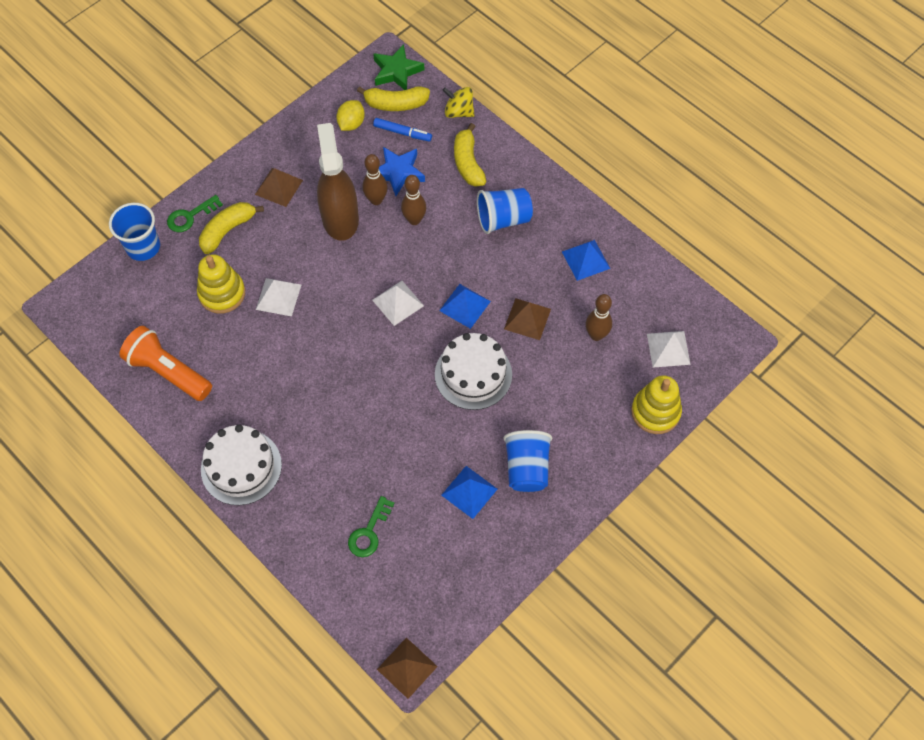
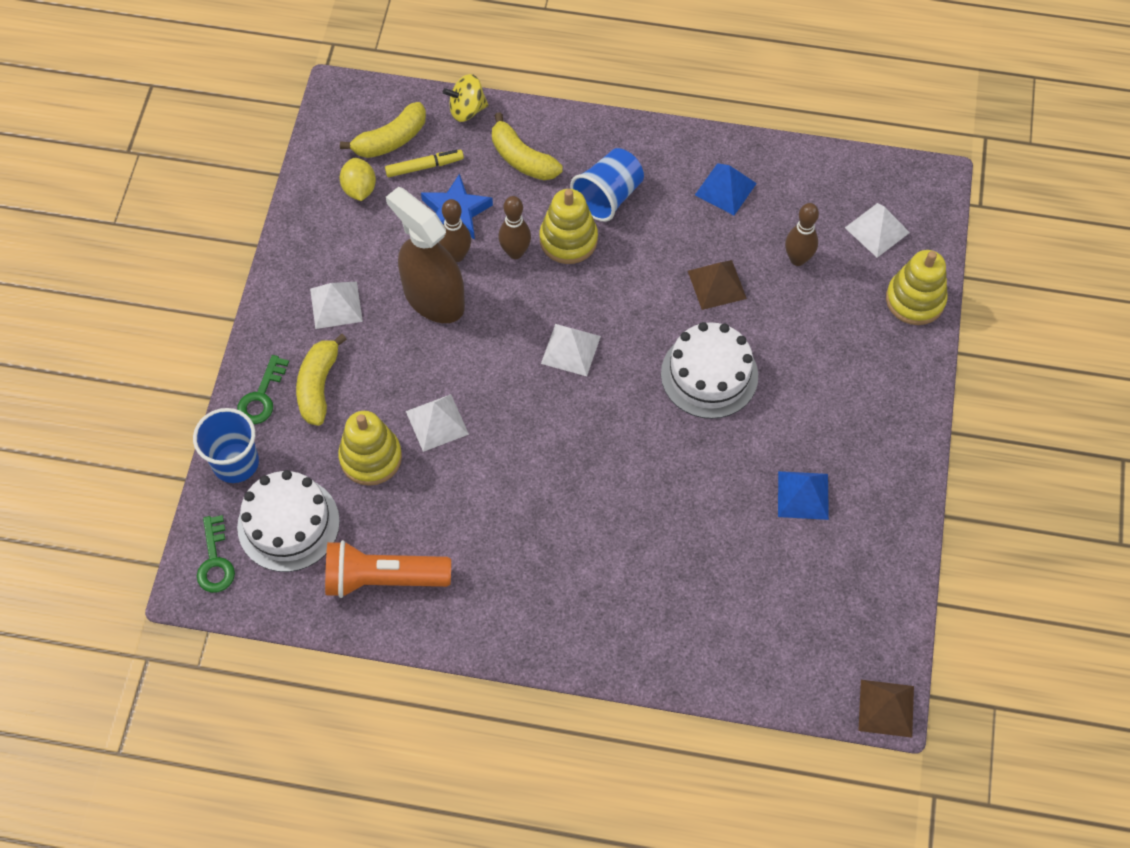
camera: 35 degrees left, 0 degrees up
(241, 467) = (549, 625): white cake -> white cake (288, 524)
(278, 187) = (336, 305): brown pyramid -> white pyramid
(369, 532) = (738, 601): green key -> green key (215, 561)
(396, 71) = (362, 103): green star -> none
(402, 133) = (424, 167): blue marker -> yellow marker
(454, 232) = (568, 240): none -> yellow stacking toy
(465, 306) = (643, 310): blue pyramid -> none
(527, 468) = (839, 435): blue cup -> none

